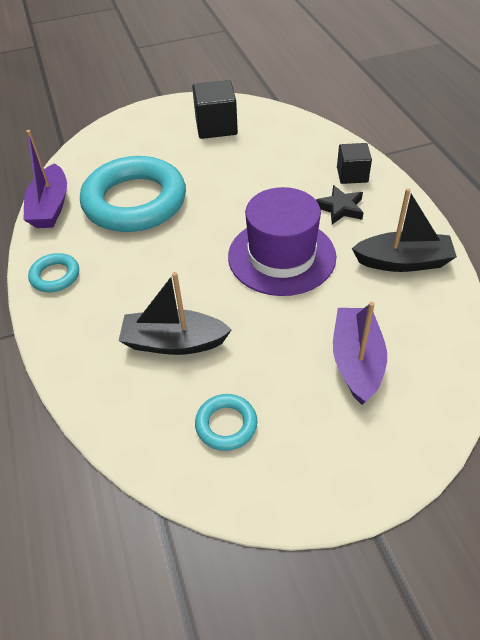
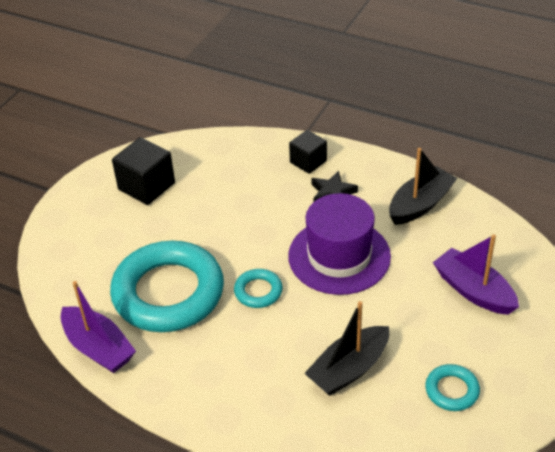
camera: 45 degrees left, 5 degrees down
(55, 276) = (190, 395): turquoise ring -> turquoise ring (258, 291)

